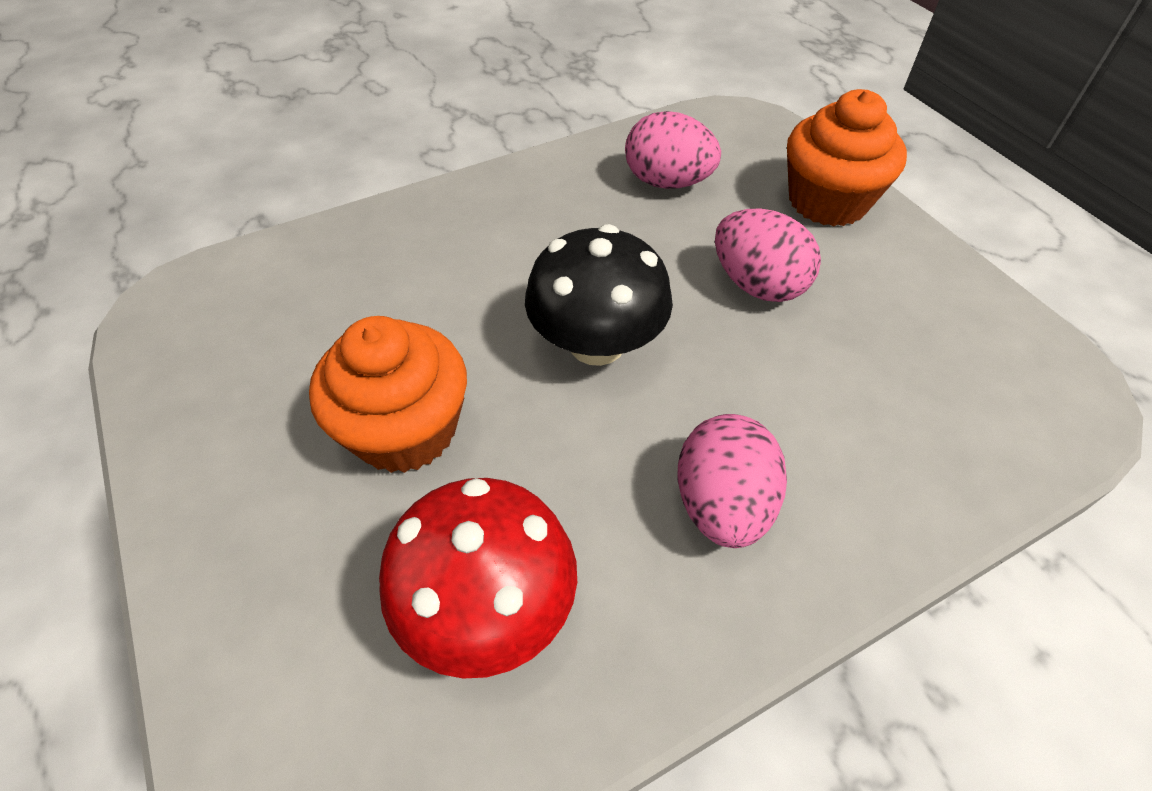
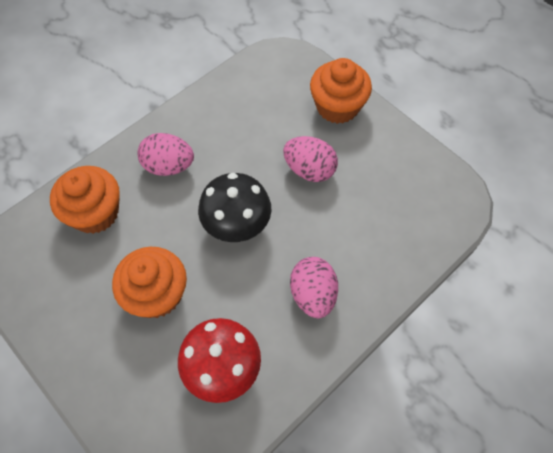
camera: 15 degrees left, 10 degrees up
(349, 276) = (95, 213): none -> orange cupcake
(667, 182) = (250, 111): pink egg -> pink egg (169, 166)

